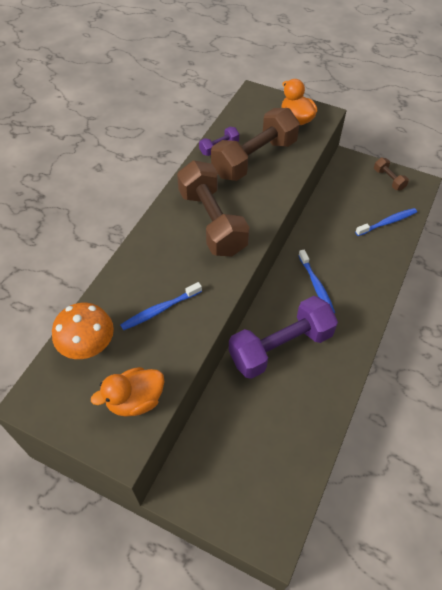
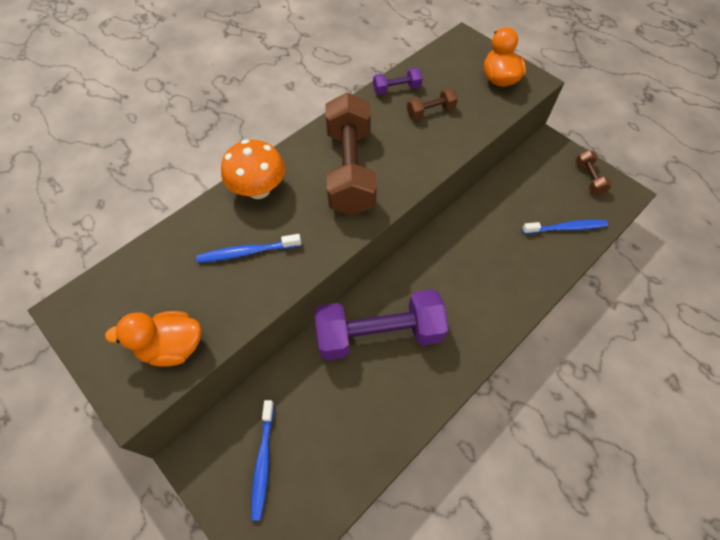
camera: 20 degrees right, 5 degrees up
(88, 346) = (155, 268): orange mushroom -> orange mushroom (258, 189)
(254, 159) = (430, 111): brown dumbbell -> brown dumbbell, size x0.44
(316, 285) = (450, 276): blue toothbrush -> blue toothbrush (263, 461)

